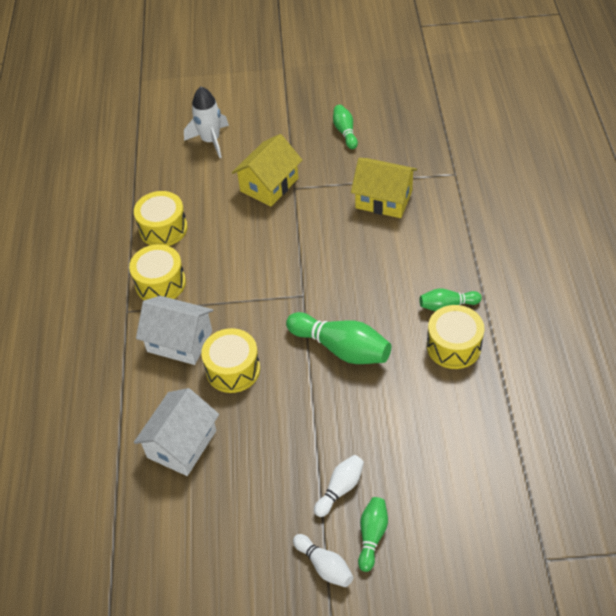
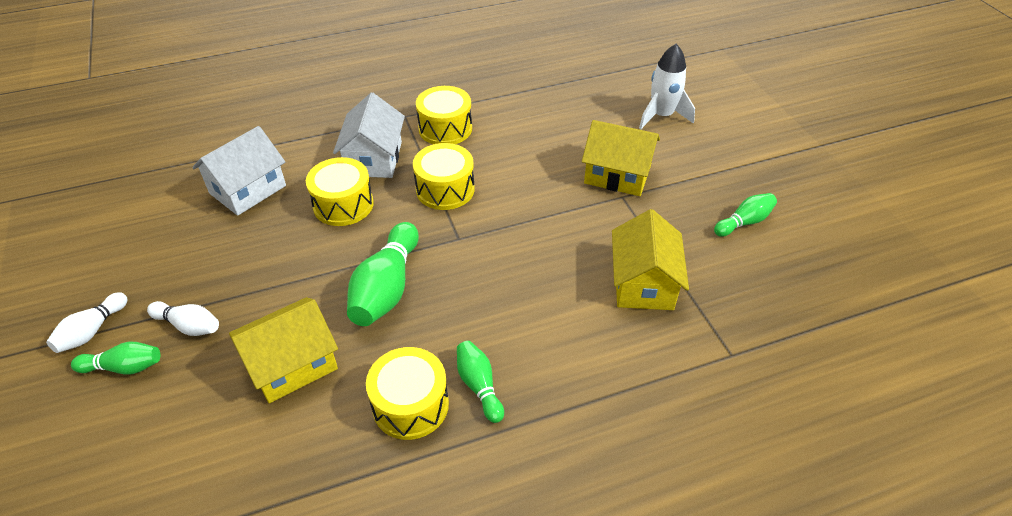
camera: 70 degrees right, 5 degrees down
(163, 228) = (518, 113): yellow drum -> yellow drum (445, 189)
(182, 444) = (248, 189): white house -> white house turned 60 degrees counterclockwise
(400, 416) = (292, 364): none -> yellow house

